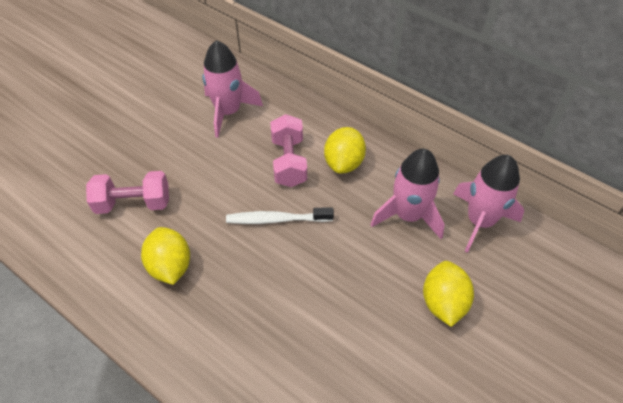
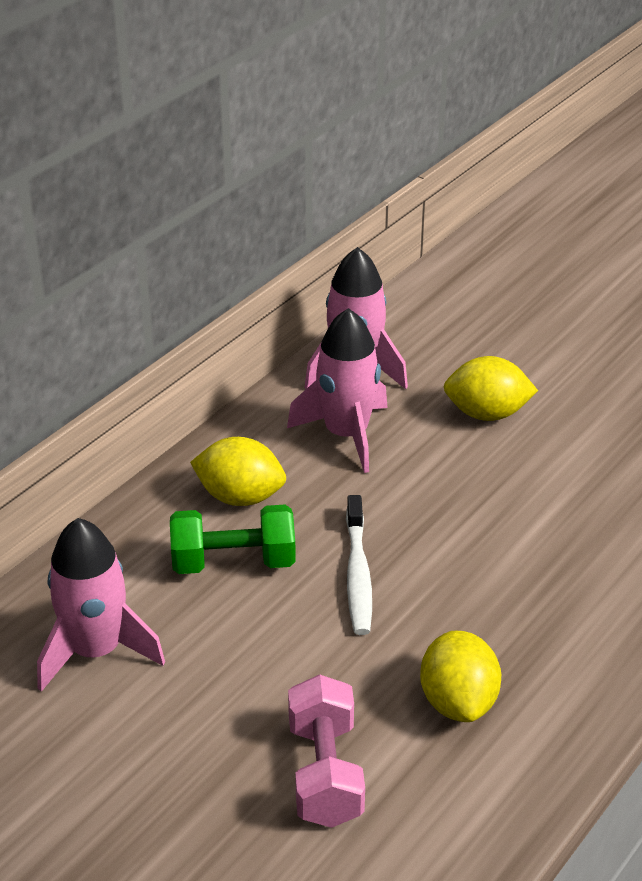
camera: 90 degrees left, 15 degrees down
(170, 266) = (458, 701): yellow lemon -> yellow lemon turned 75 degrees counterclockwise
(289, 162) = (233, 562): pink dumbbell -> green dumbbell

